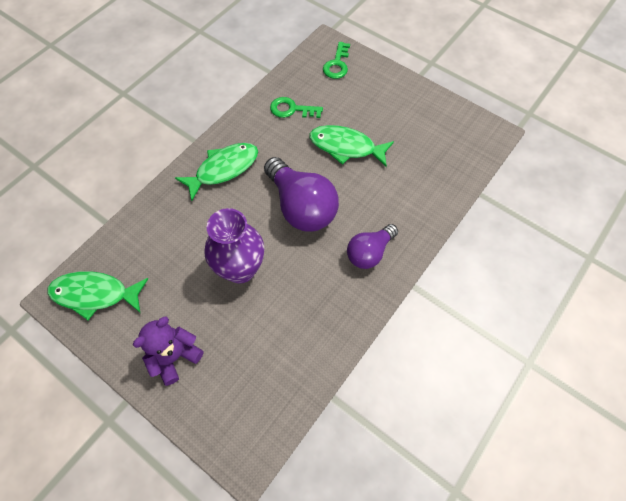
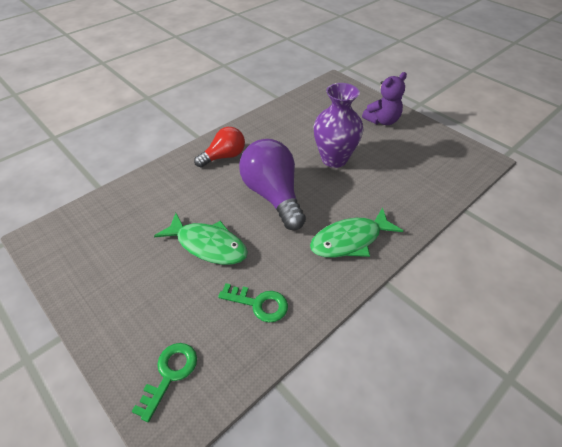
camera: 170 degrees left, 15 degrees down
(95, 294) = (454, 158): green fish -> none
(369, 252) = (224, 156): purple light bulb -> red light bulb

